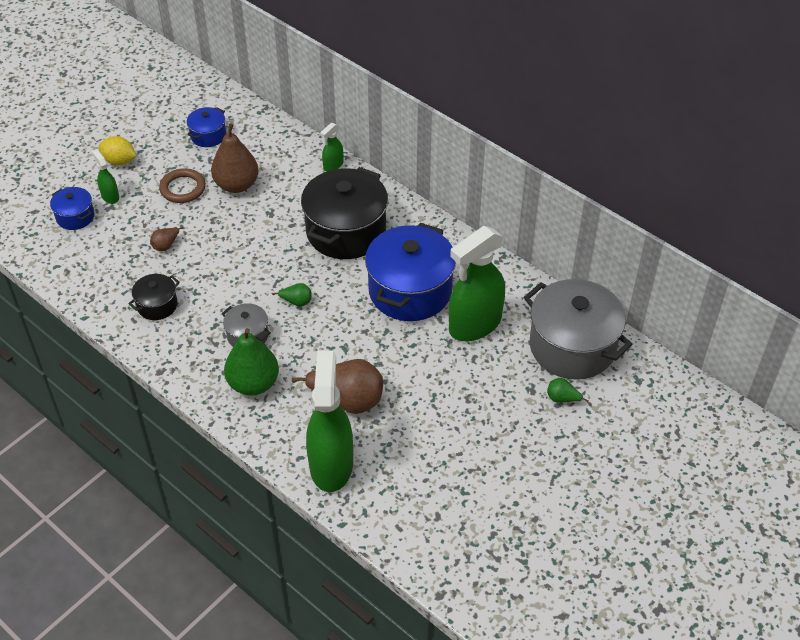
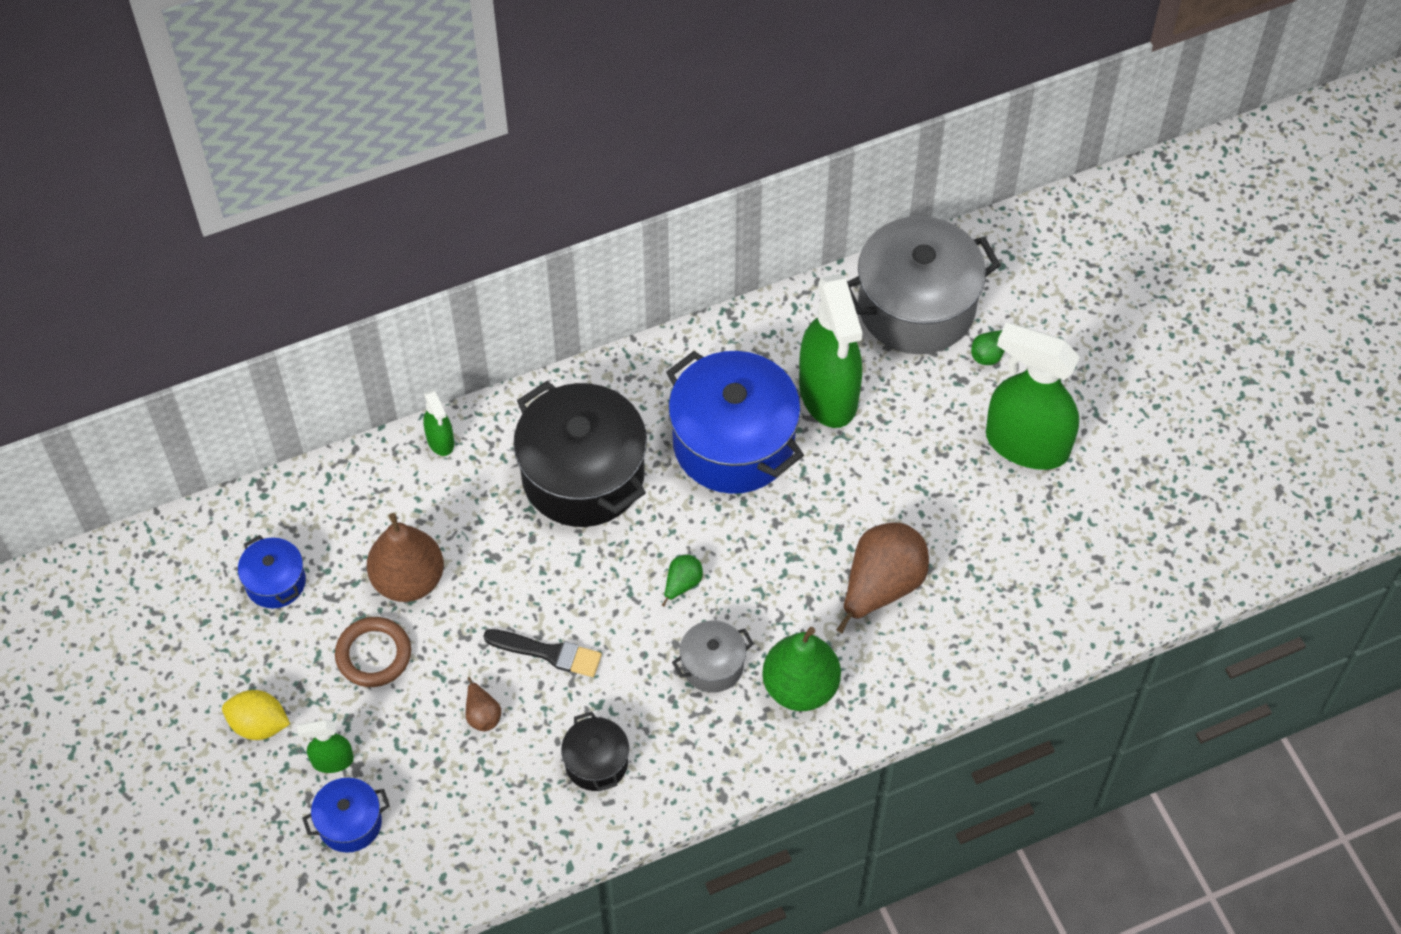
camera: 65 degrees left, 10 degrees up
(119, 161) = (259, 725): yellow lemon -> yellow lemon turned 60 degrees clockwise
(219, 259) = (548, 653): none -> black brush
(331, 465) = (973, 643): green spray bottle -> green spray bottle (1026, 444)

